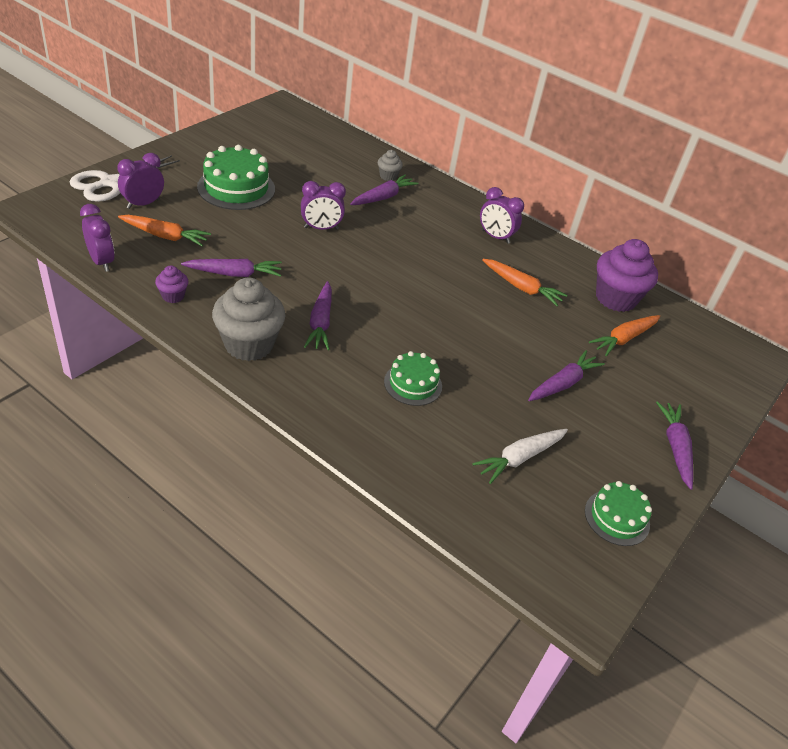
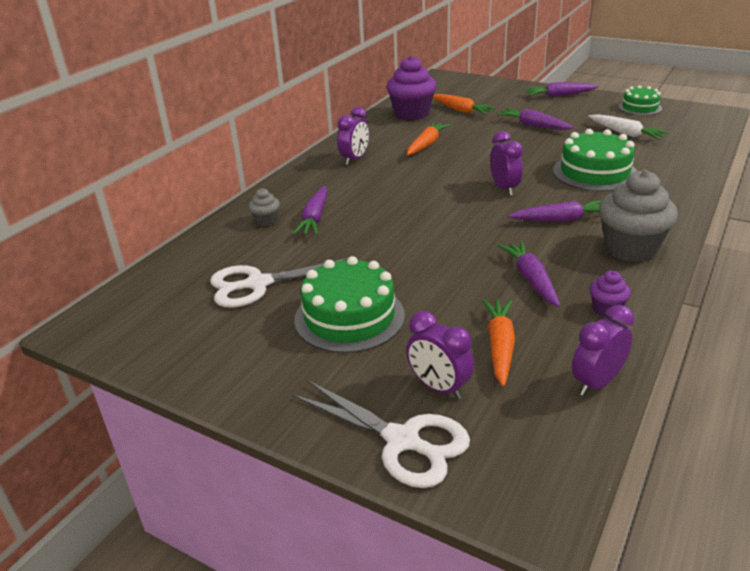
camera: 90 degrees left, 10 degrees down
(297, 162) = (258, 284): none -> white scissors
(321, 228) = (402, 244): purple clock -> purple clock (504, 188)
(383, 197) = (315, 218): purple carrot -> purple carrot turned 120 degrees counterclockwise
(413, 384) = (594, 172): green cake -> green cake, size x1.64

